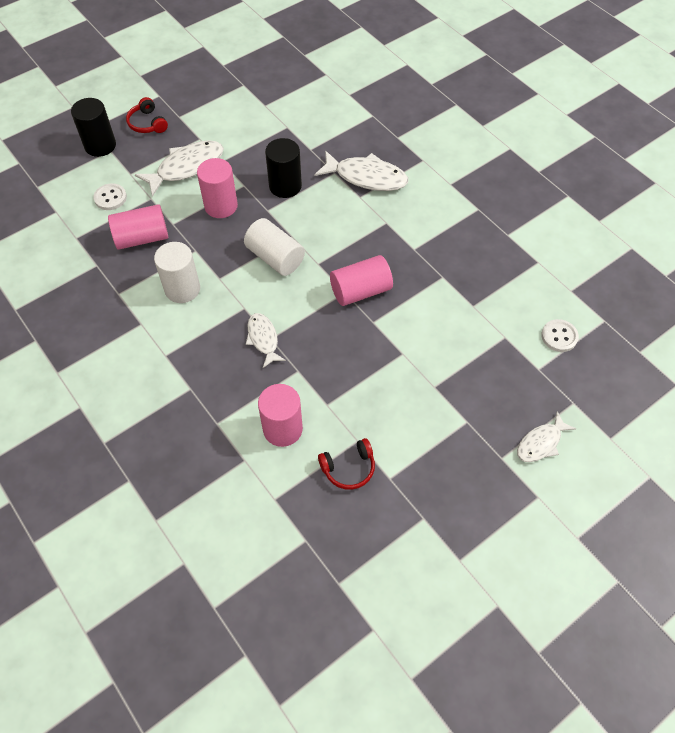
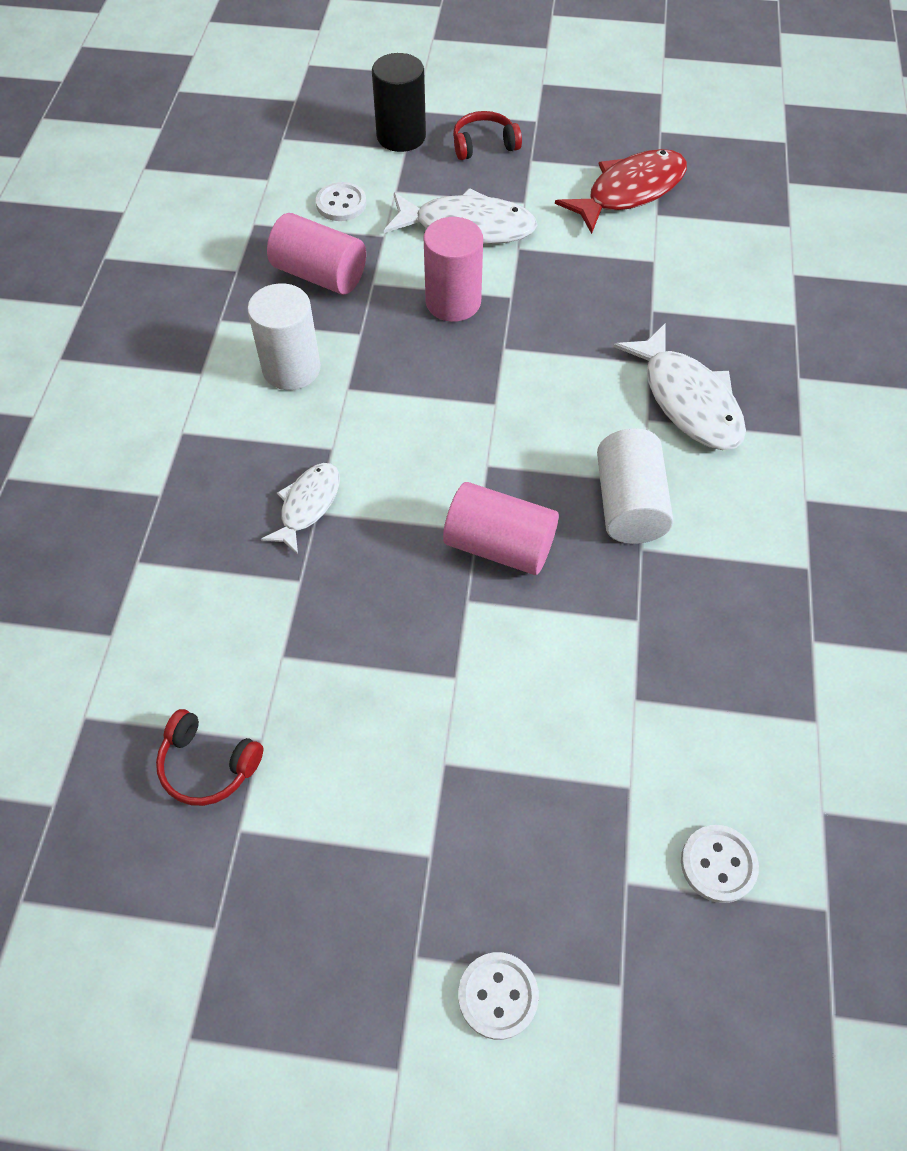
camera: 45 degrees right, 0 degrees up
(147, 123) = (484, 145): red headphones -> red headphones turned 60 degrees clockwise
(241, 102) = (630, 192): none -> red fish
(275, 257) = (442, 415): white cylinder -> white cylinder (629, 504)
(282, 429) = (195, 638): pink cylinder -> none
(285, 186) = (562, 334): black cylinder -> none
(541, 443) = (498, 996): white fish -> white button

